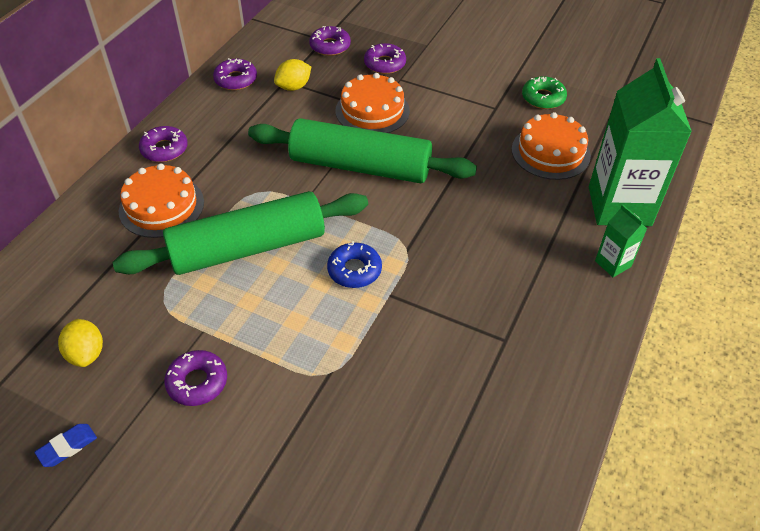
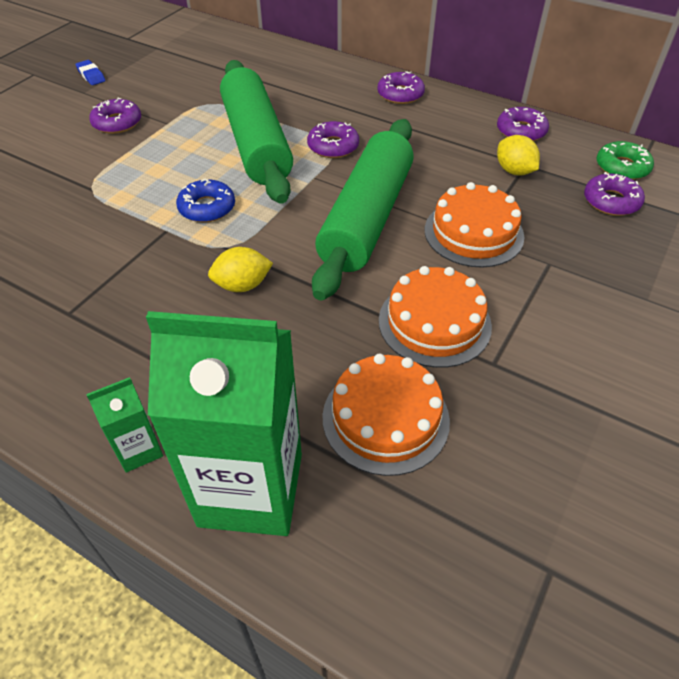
camera: 95 degrees right, 0 degrees up
(86, 353) = (168, 76): yellow lemon -> yellow lemon (242, 285)
(161, 206) = (321, 97): orange cake -> orange cake (434, 323)
(385, 64) = (582, 250): purple donut -> purple donut (333, 146)
(543, 98) = (529, 434): green donut -> green donut (622, 167)

